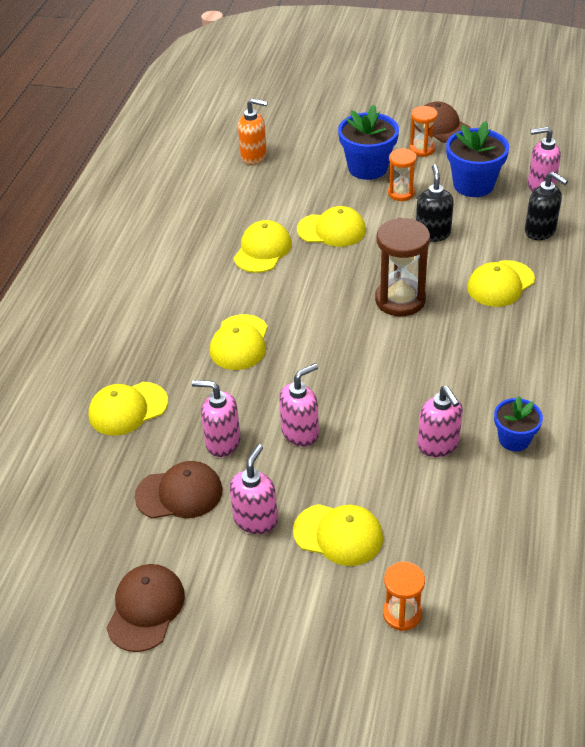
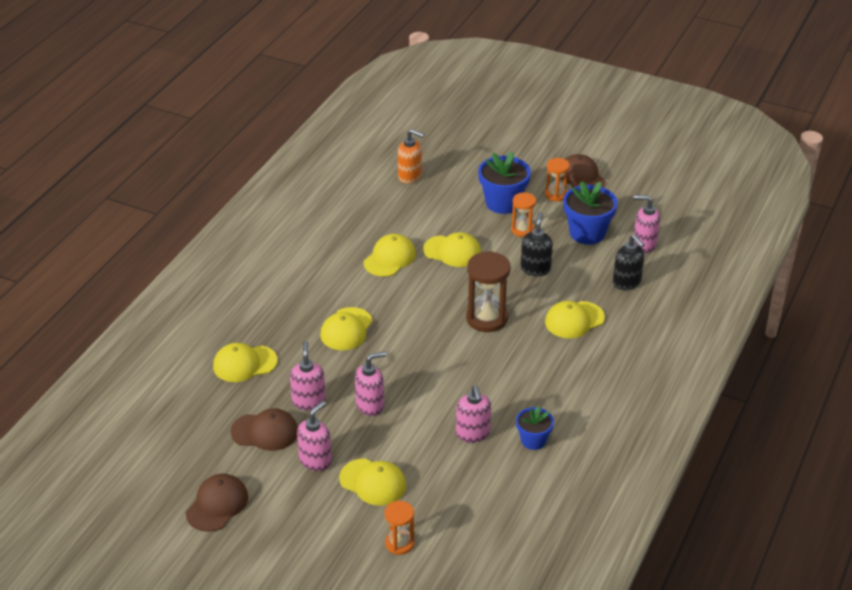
camera: 10 degrees right, 5 degrees down
(222, 442) = (309, 401): pink soap dispenser -> pink soap dispenser turned 60 degrees clockwise

